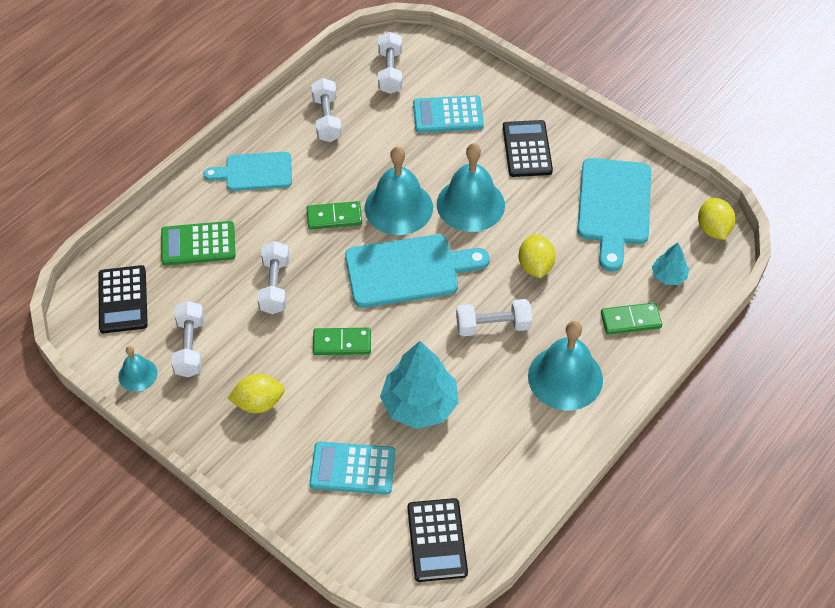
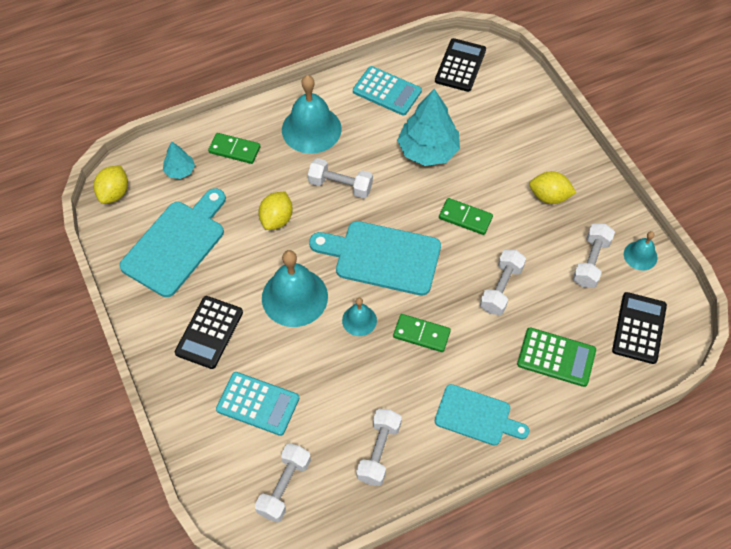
camera: 155 degrees left, 5 degrees up
(352, 469) = (497, 127): turquoise calculator -> turquoise calculator (387, 91)
(398, 207) = (359, 320): turquoise bell -> turquoise bell, size x0.52

